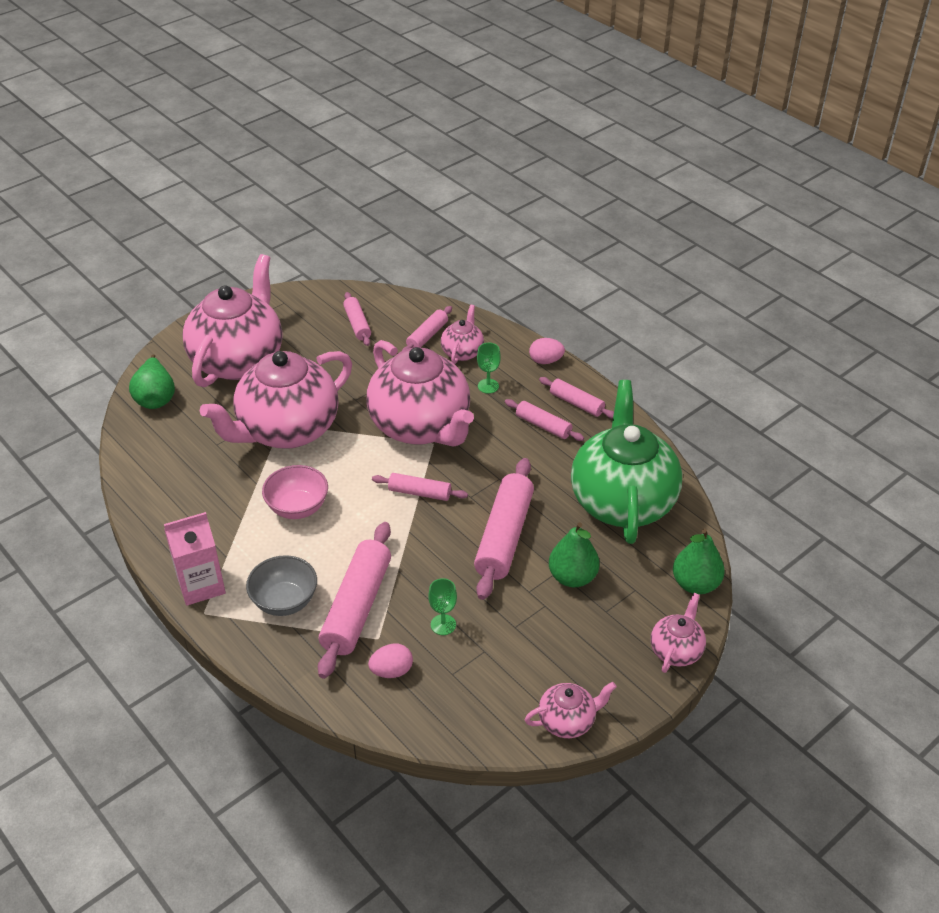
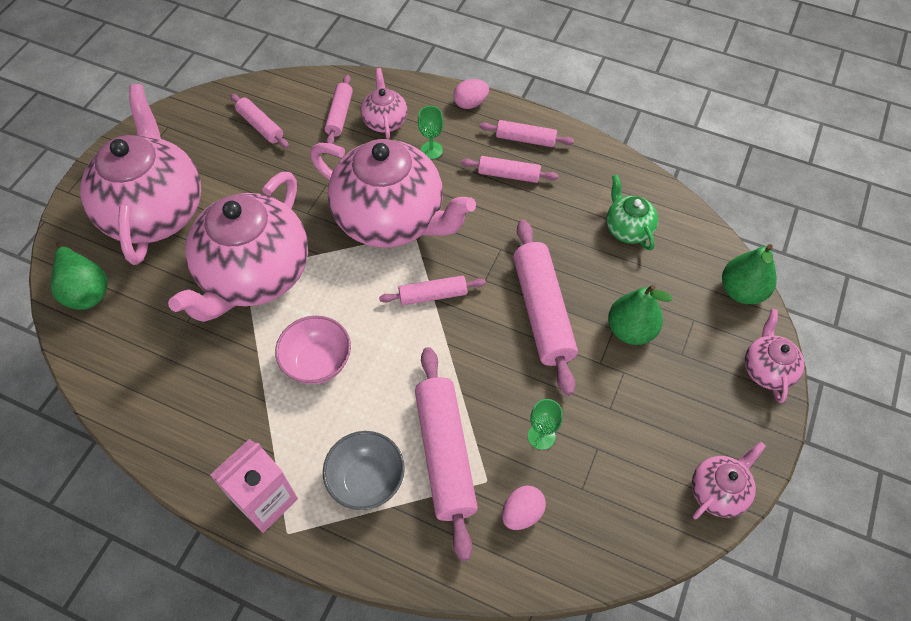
camera: 25 degrees left, 15 degrees up
(622, 501) = (627, 229): green teapot -> green teapot, size x0.45

